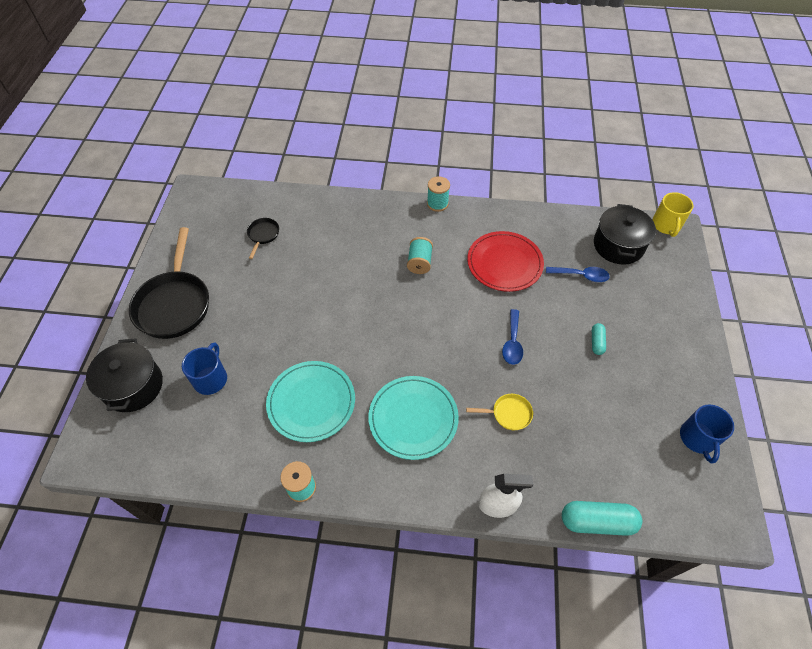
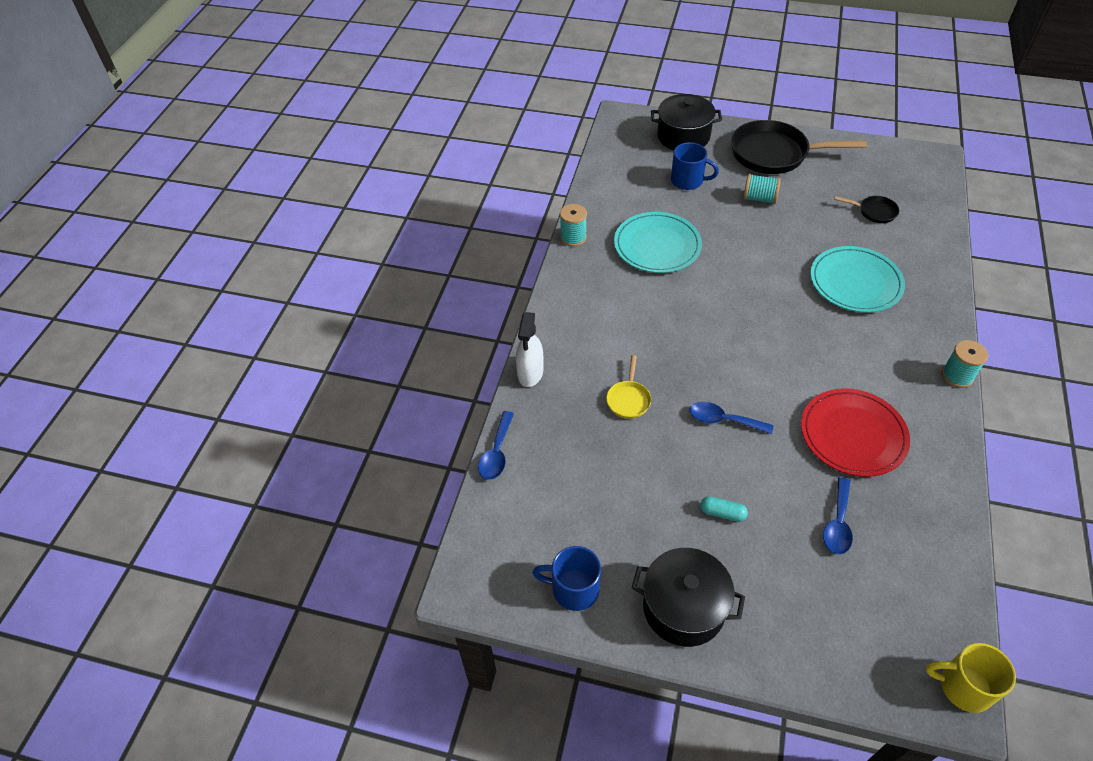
camera: 100 degrees right, 5 degrees down
(413, 418) = (632, 319): turquoise plate -> turquoise plate (855, 282)
(419, 262) = (846, 345): turquoise spool -> turquoise spool (759, 199)
(597, 522) = (496, 453): turquoise capsule -> blue spoon
(618, 245) = (905, 593): black pot -> black pot (683, 608)

